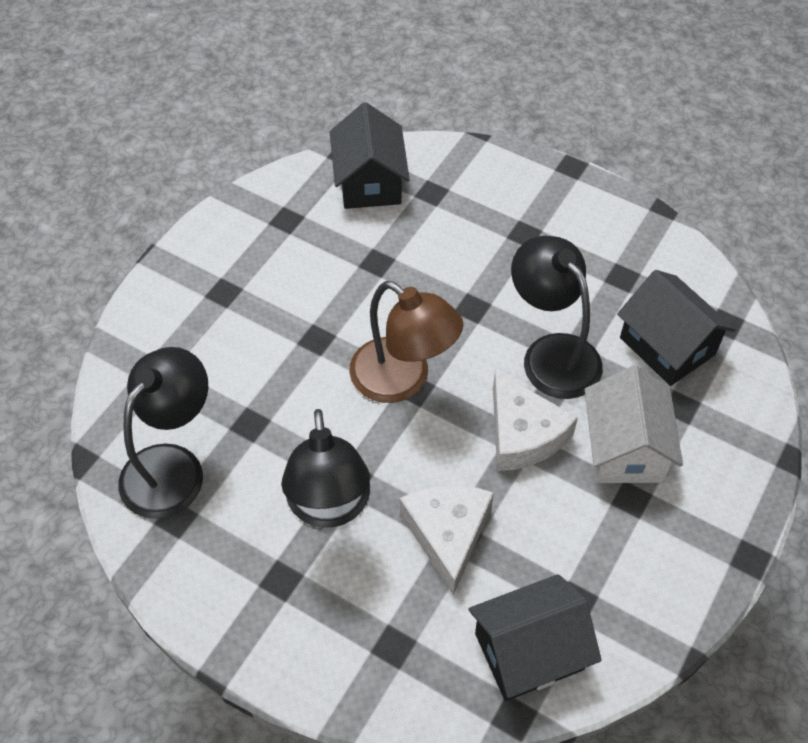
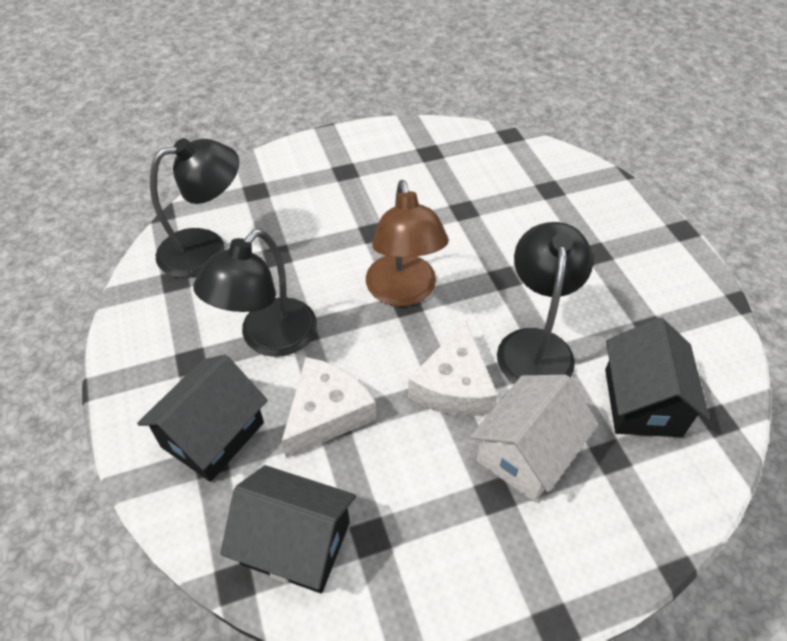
camera: 40 degrees right, 5 degrees down
(369, 182) = (510, 160): black house -> black house (213, 434)

